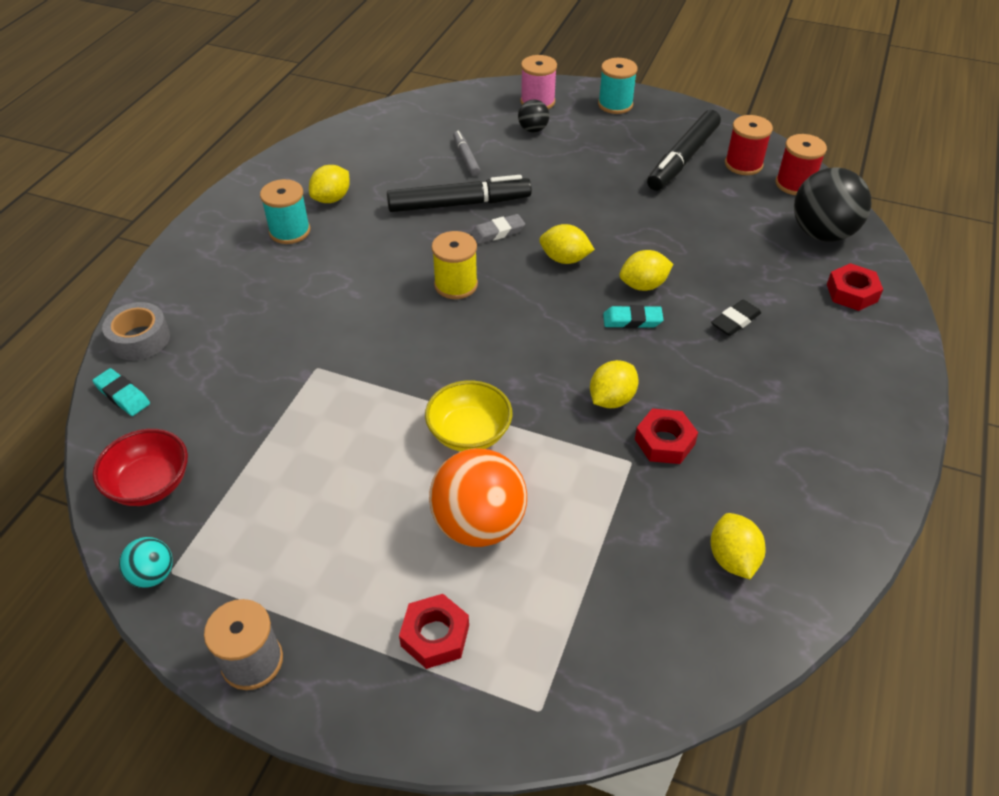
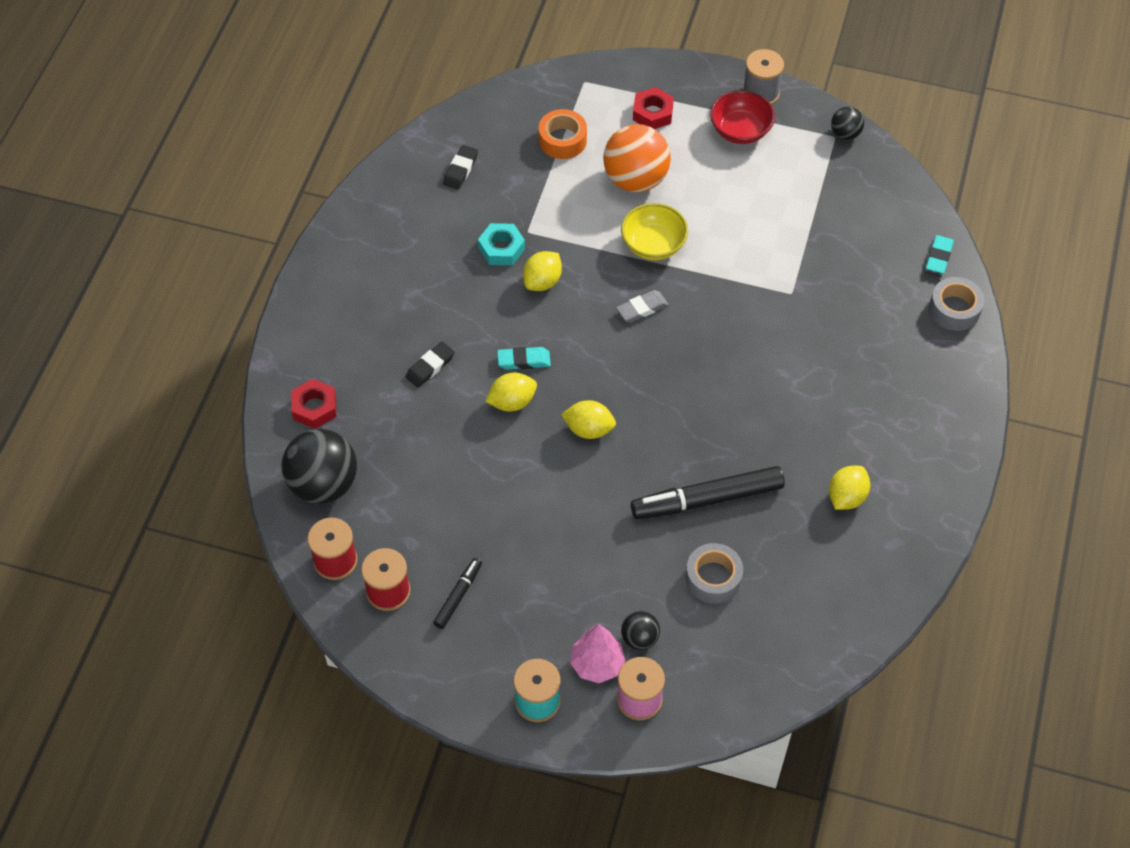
camera: 175 degrees right, 10 degrees up
(122, 395) = (939, 257): turquoise eraser -> turquoise eraser turned 75 degrees clockwise
(150, 484) = (878, 190): red bowl -> red bowl (740, 130)
(153, 575) = (845, 134): turquoise ball -> black ball
(290, 231) = (873, 446): turquoise spool -> none
(456, 285) = (690, 389): yellow spool -> none
(466, 157) = (713, 578): grey marker -> grey tape
(498, 232) = (660, 460): grey eraser -> grey eraser (642, 308)
(568, 119) = (597, 664): none -> pink tree
(581, 597) = (562, 140): none -> orange tape
(664, 442) = (501, 248): red nut -> turquoise nut
(683, 159) = (458, 596): black marker -> black marker, size x0.51
(732, 558) = (460, 170): yellow lemon -> black eraser

